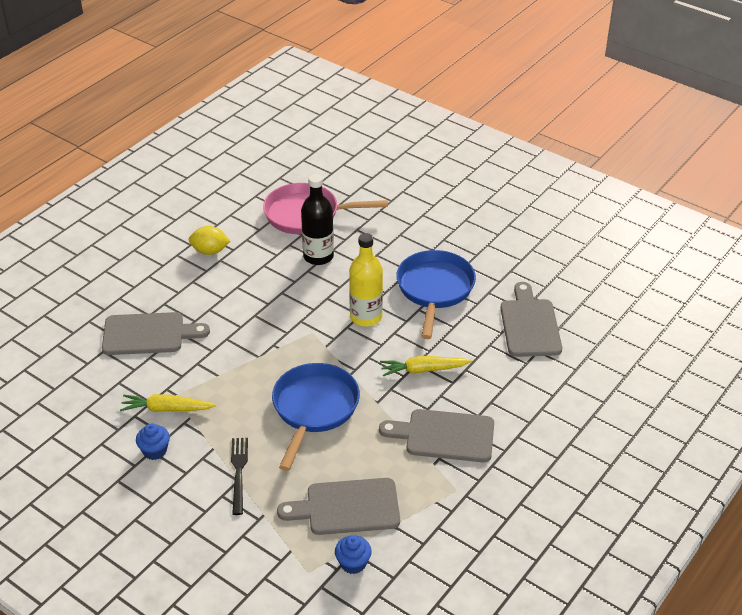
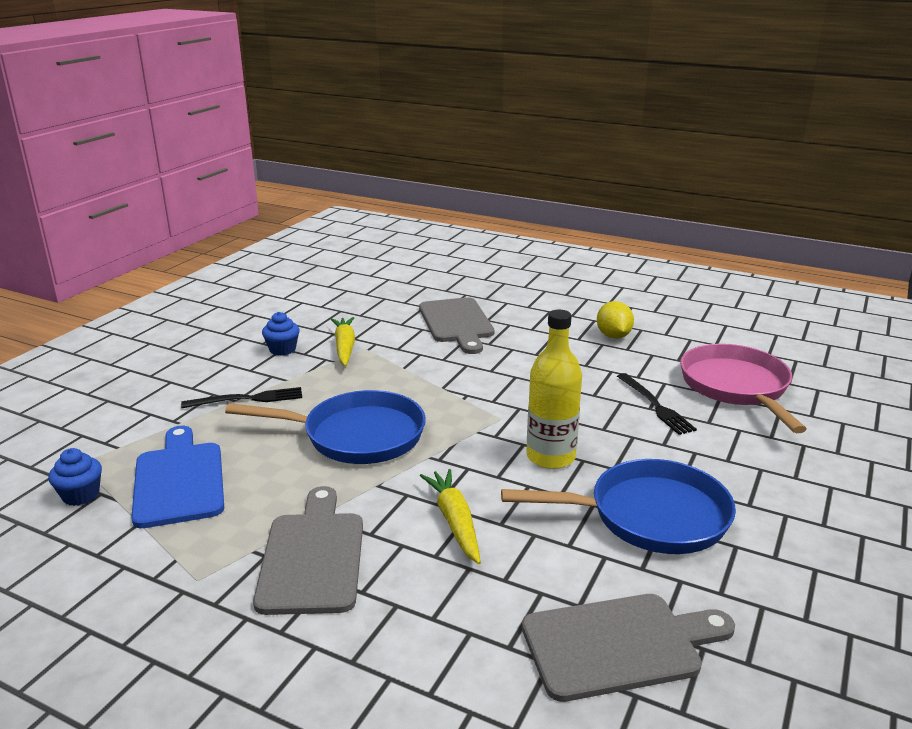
camera: 80 degrees right, 15 degrees down
(318, 256) = (655, 405): black bottle -> black fork
(347, 507) = (179, 480): grey cutting board -> blue cutting board

